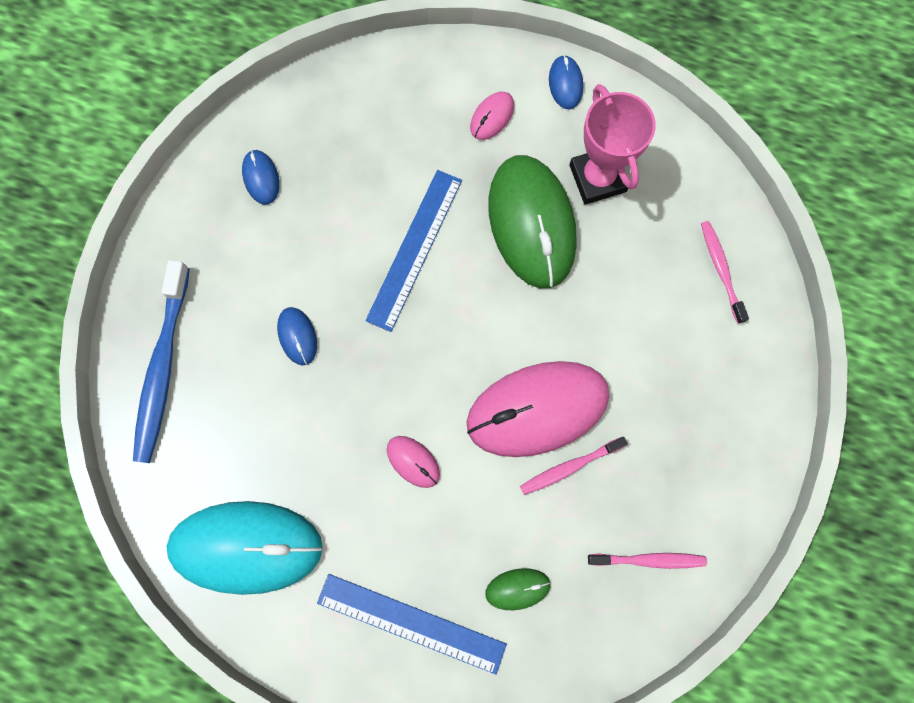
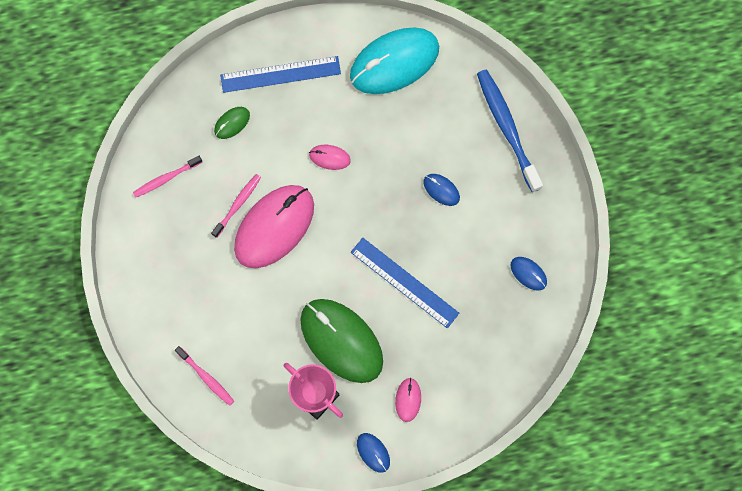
camera: 150 degrees right, 0 degrees up
(414, 249) = (404, 282): blue ruler -> blue ruler turned 45 degrees counterclockwise

